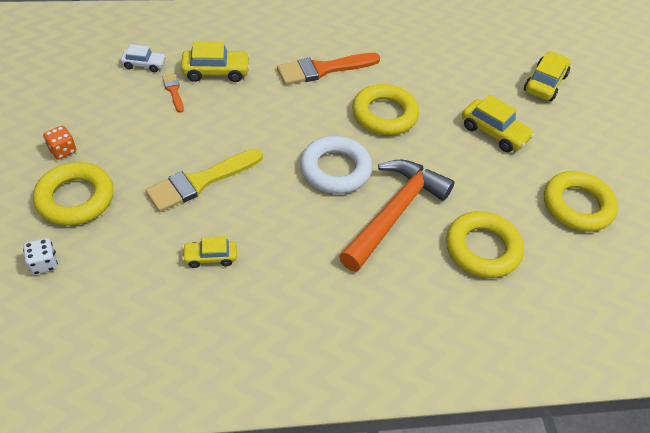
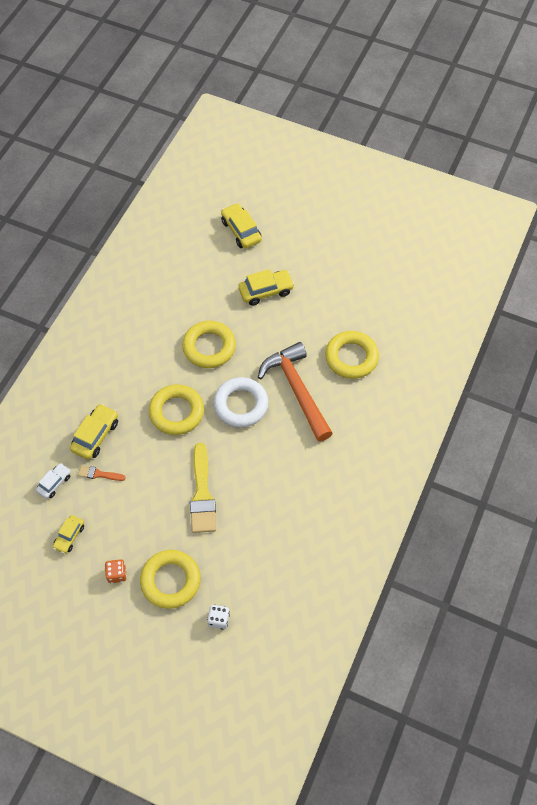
camera: 55 degrees left, 10 degrees up
(210, 257) = (270, 515): yellow car -> yellow car (69, 536)
(323, 69) = (139, 361): orange brush -> none
(577, 206) = (350, 285): yellow ring -> yellow ring (176, 412)

